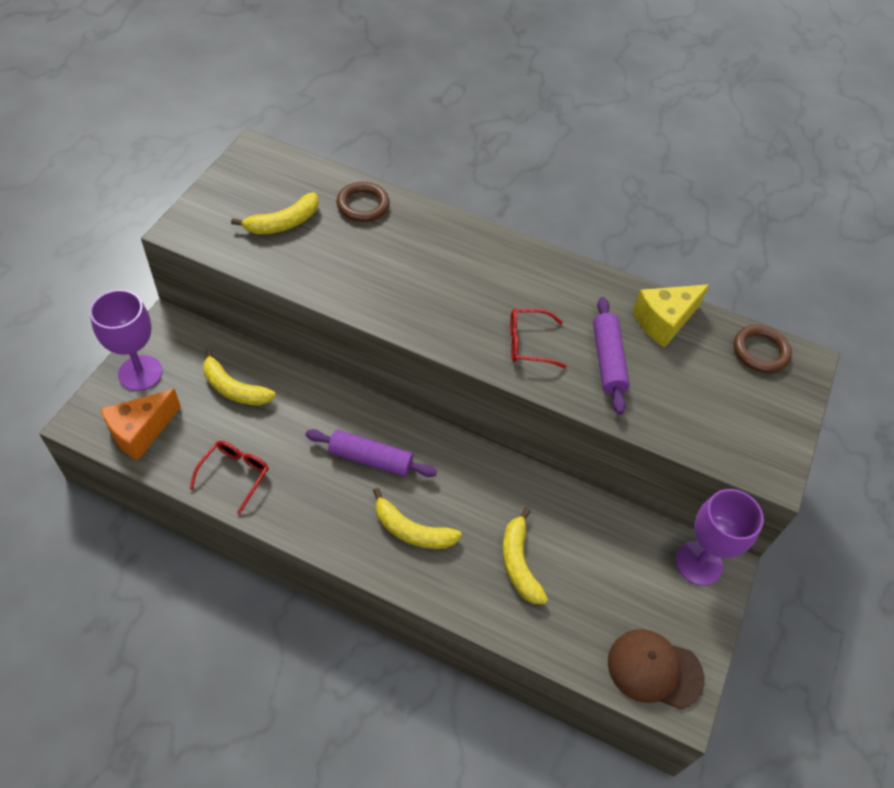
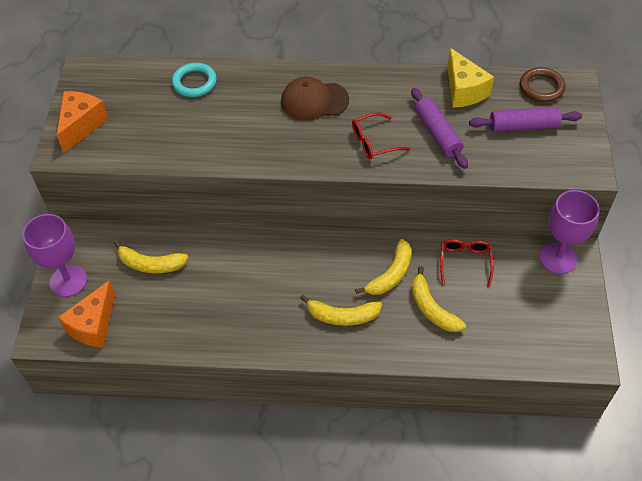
camera: 15 degrees left, 0 degrees up
(219, 209) = (81, 125): none -> orange cheese
(234, 475) = (186, 329): red glasses -> red glasses (465, 263)
(283, 223) = (139, 118): yellow banana -> yellow banana (391, 274)
(363, 205) = (194, 82): brown ring -> turquoise ring
(370, 459) = (285, 277): purple rolling pin -> purple rolling pin (523, 126)
(654, 669) = (561, 343): brown cap -> brown cap (314, 101)
(664, 321) = (464, 90): yellow cheese -> yellow cheese turned 60 degrees counterclockwise

